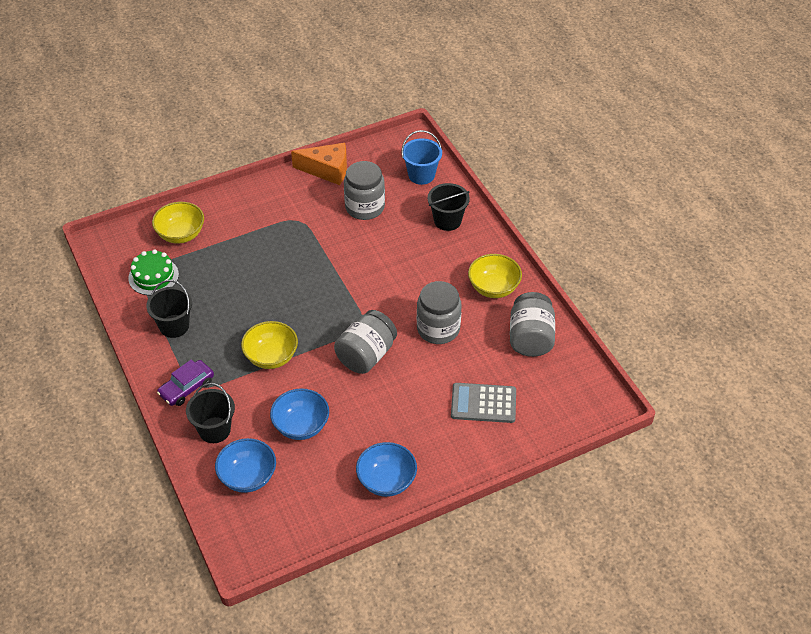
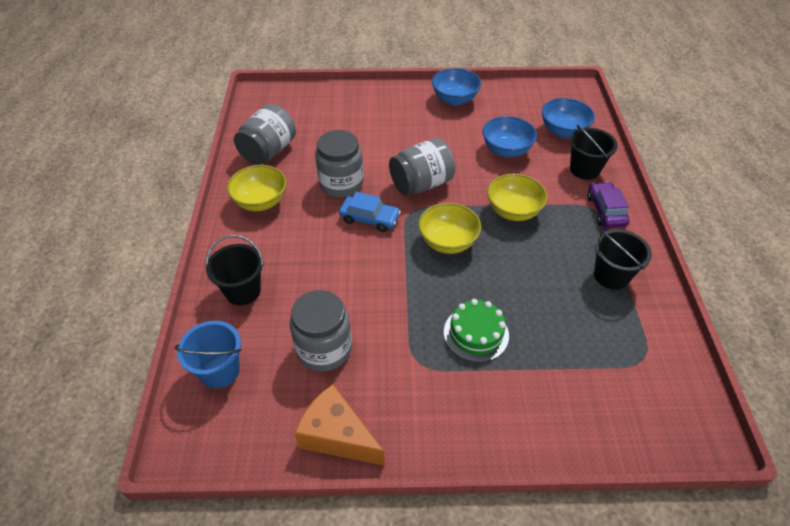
camera: 155 degrees left, 0 degrees up
(153, 276) = (631, 349): green cake -> green cake (476, 333)
(181, 234) = (586, 402): yellow bowl -> yellow bowl (448, 242)
(186, 388) = (605, 210): purple car -> purple car turned 75 degrees counterclockwise
(392, 306) = (369, 218): none -> blue car
(483, 403) = (347, 121): grey calculator -> none

